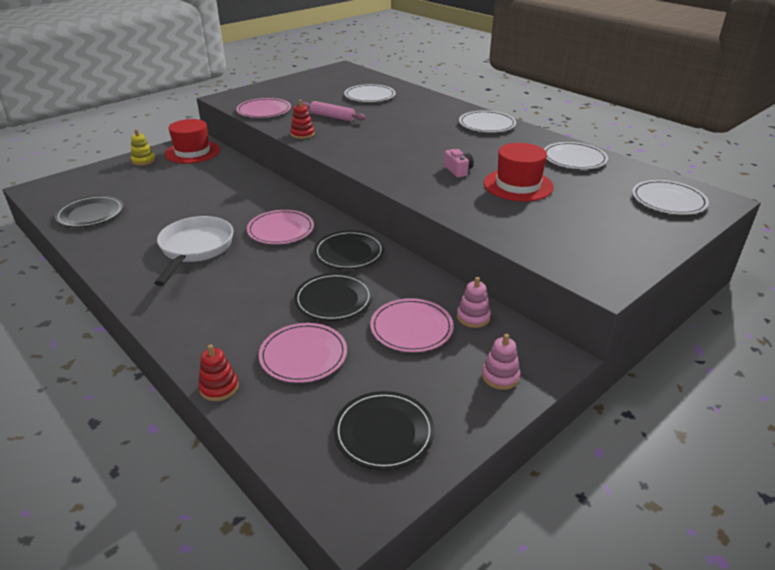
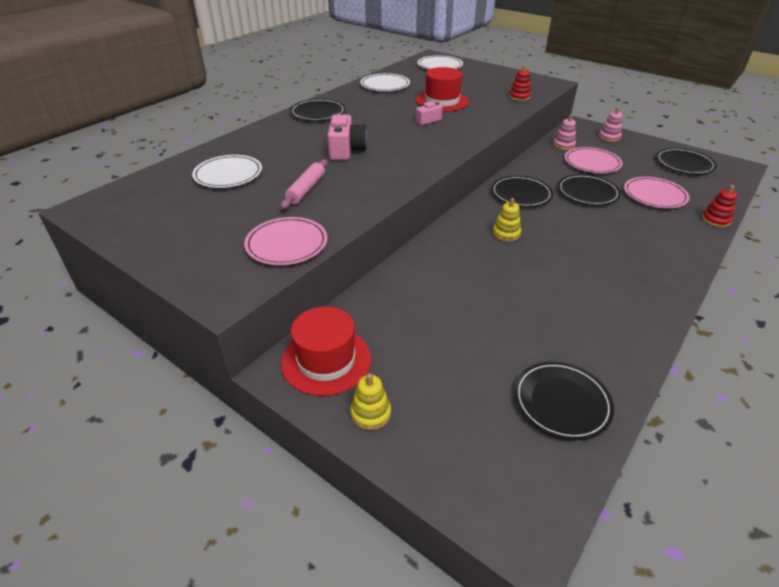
camera: 100 degrees left, 5 degrees up
(195, 249) = (574, 278): white pan -> none
(280, 230) = (506, 234): pink plate -> yellow stacking toy
(302, 134) = (367, 201): red stacking toy -> red stacking toy (519, 97)
(396, 131) = (346, 150): none -> pink camera
(487, 124) = (318, 112): white plate -> black plate

